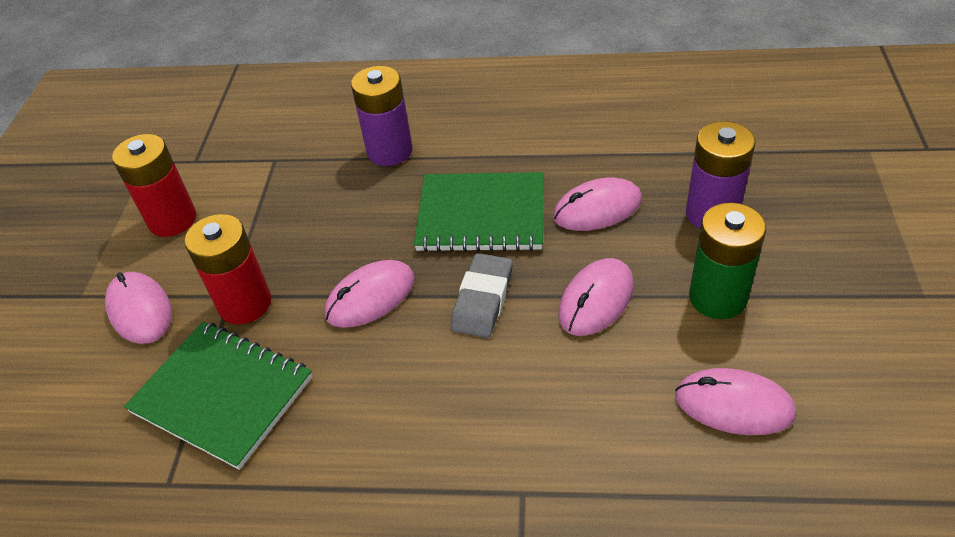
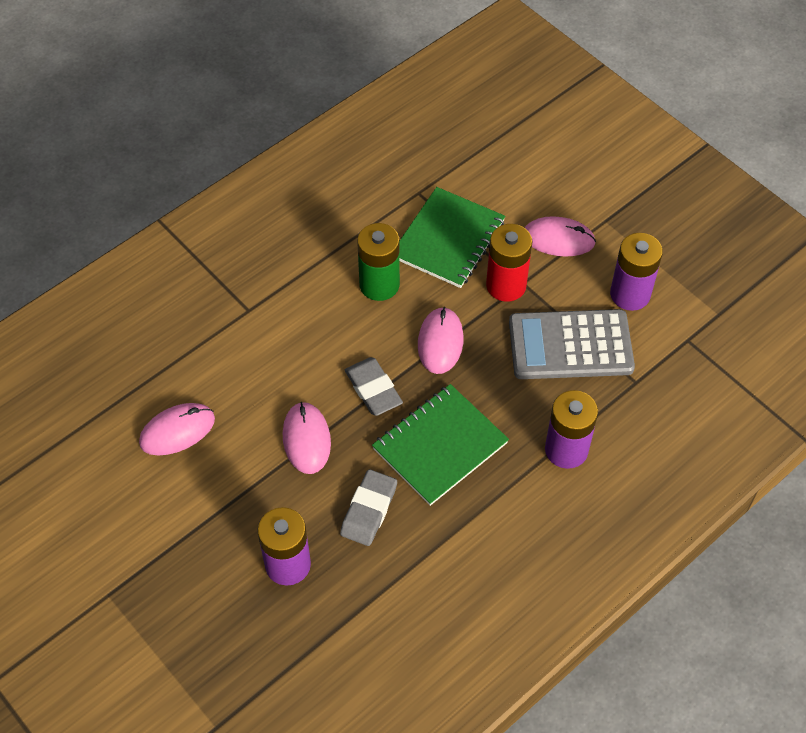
camera: 130 degrees right, 10 degrees up
(172, 220) = (630, 294): red battery -> purple battery
(222, 395) = (448, 240): green notebook -> green notebook turned 45 degrees counterclockwise
(276, 215) = (570, 345): none -> grey calculator
(597, 208) = (369, 510): pink mouse -> grey eraser
(717, 297) = (235, 496): green battery -> green battery (379, 284)

